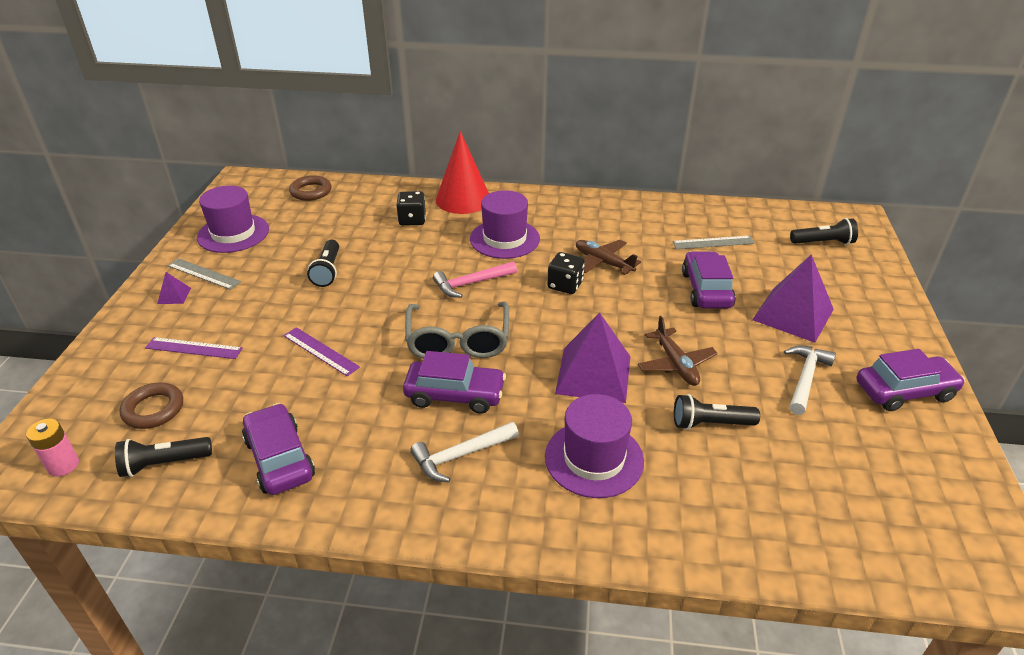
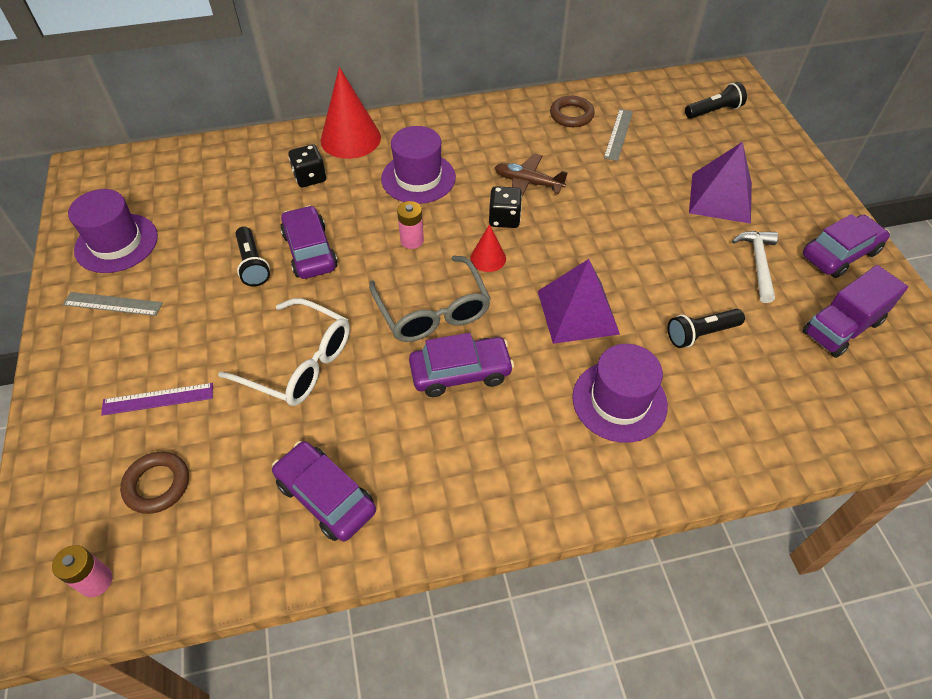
camera: 20 degrees left, 15 degrees up
(164, 464) = (207, 542): black flashlight -> none
(174, 296) = (95, 341): purple pyramid -> none
(311, 191) = (176, 166): brown ring -> brown ring (571, 115)
(320, 351) = (299, 363): purple ruler -> white glasses
(461, 455) = (499, 436): white hammer -> none
(471, 283) = (412, 240): pink hammer -> pink battery
(532, 312) = (488, 258): none -> red cone
(676, 364) = (644, 280): brown plane -> none
(706, 290) = (635, 190): purple car -> purple car (310, 251)
(713, 242) = (618, 134): grey ruler -> grey ruler turned 45 degrees counterclockwise
(873, 458) = (842, 327): none -> purple truck

